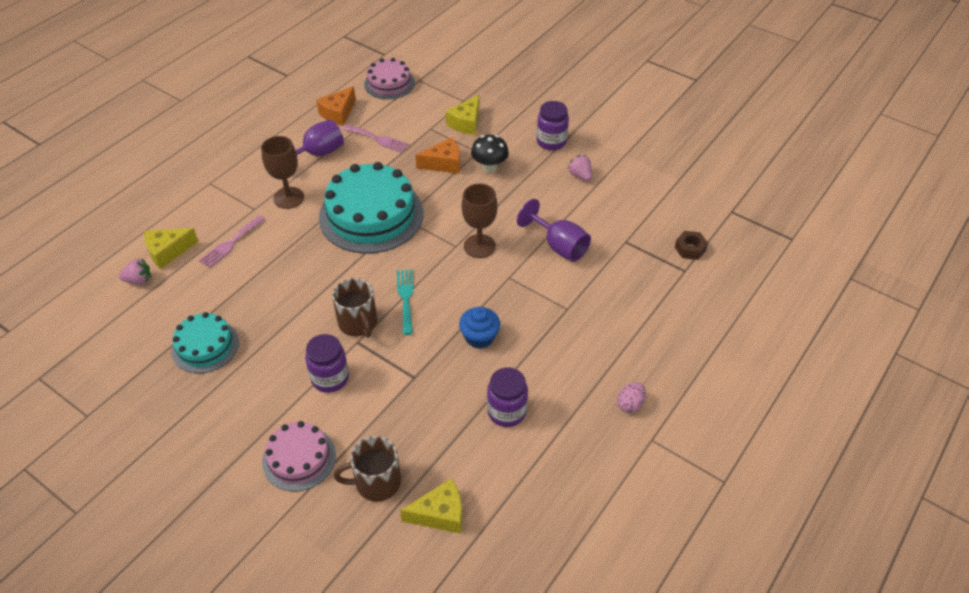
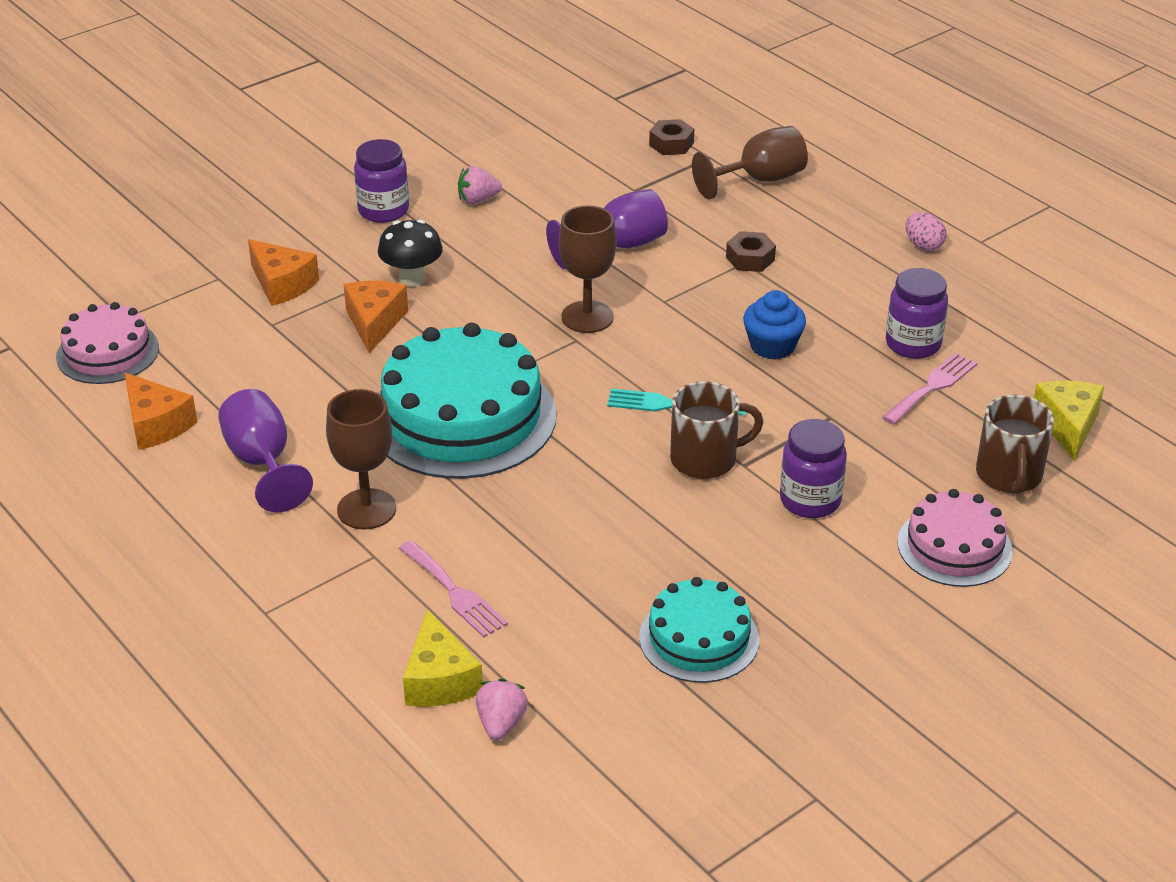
camera: 75 degrees left, 10 degrees down
(377, 139) = (263, 386): pink fork -> pink fork (932, 387)
(466, 123) = (282, 284): yellow cheese -> orange cheese
(572, 311) = (750, 259): none -> brown nut
(669, 301) = (760, 180): none -> brown goblet

